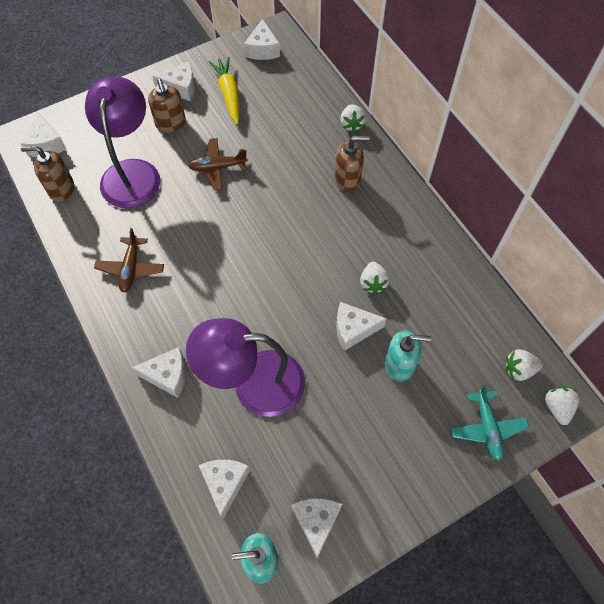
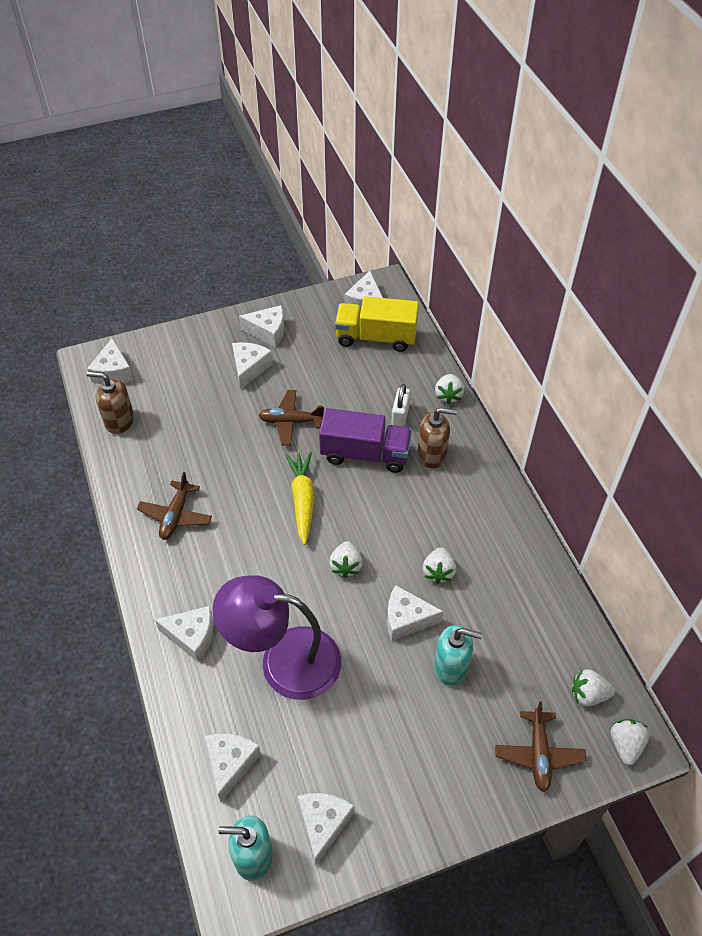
camera: 10 degrees right, 10 degrees down
(132, 172) = (197, 414): purple lamp -> none
(171, 123) = (249, 368): brown soap dispenser -> white cheese
(228, 94) = (318, 345): yellow carrot -> yellow carrot (302, 500)
(278, 80) = (376, 337): none -> yellow truck
(289, 187) = (365, 454): none -> purple truck
(292, 290) = (346, 566): none -> white strawberry
(313, 148) = (400, 415): none -> white padlock
(487, 428) = (538, 754): turquoise plane -> brown plane

